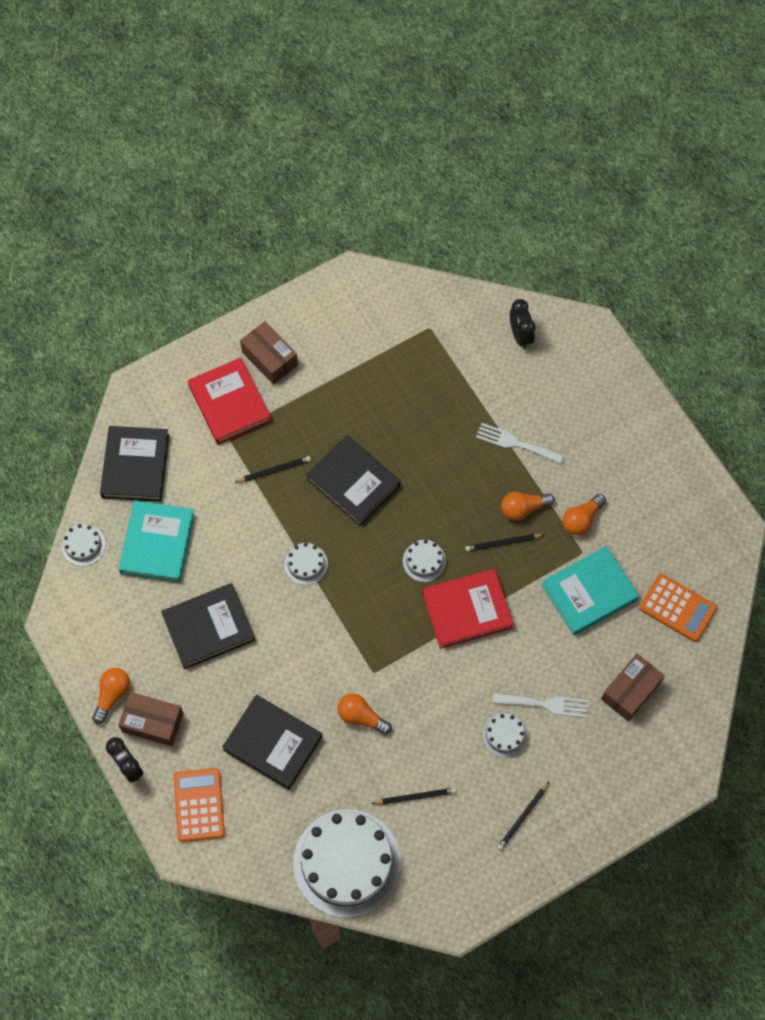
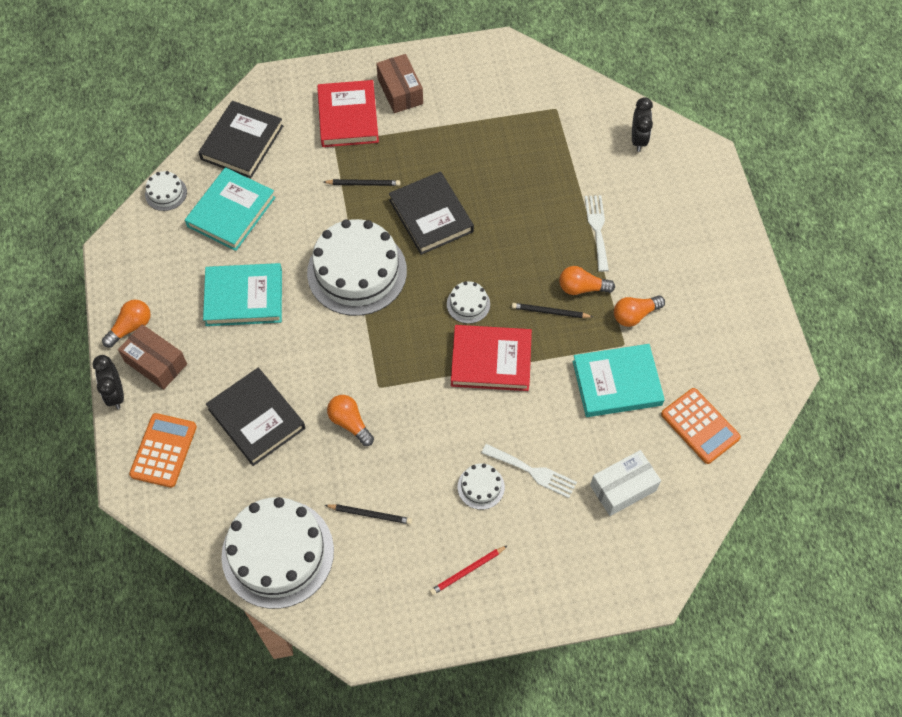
camera: 20 degrees right, 5 degrees down
(208, 627) = (244, 297): black book -> turquoise book
(306, 564) = (357, 272): white cake -> white cake, size x2.31
(515, 443) = (597, 229): white fork -> white fork turned 45 degrees clockwise
(523, 817) = (467, 571): black pencil -> red pencil
(630, 691) = (623, 488): brown box -> white box

